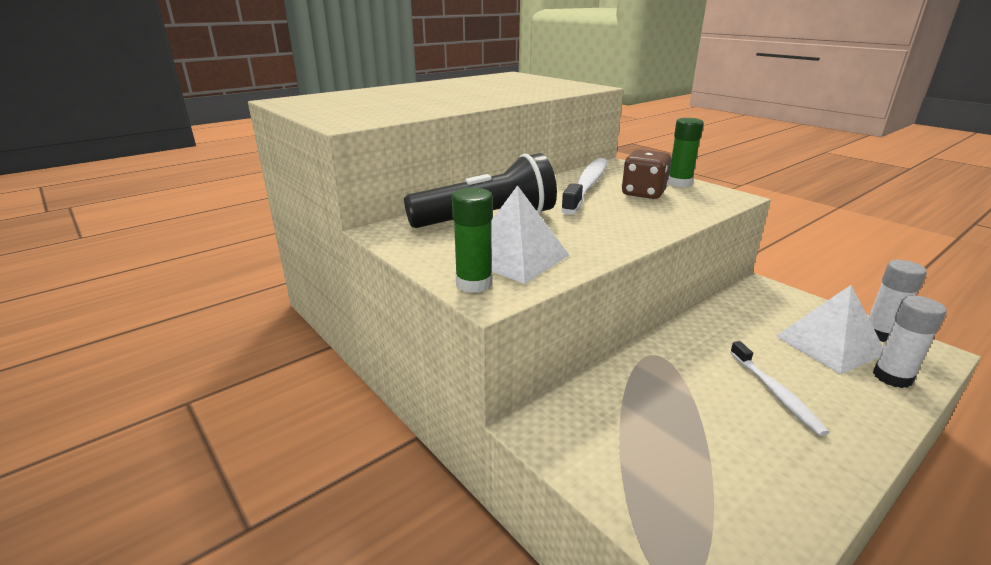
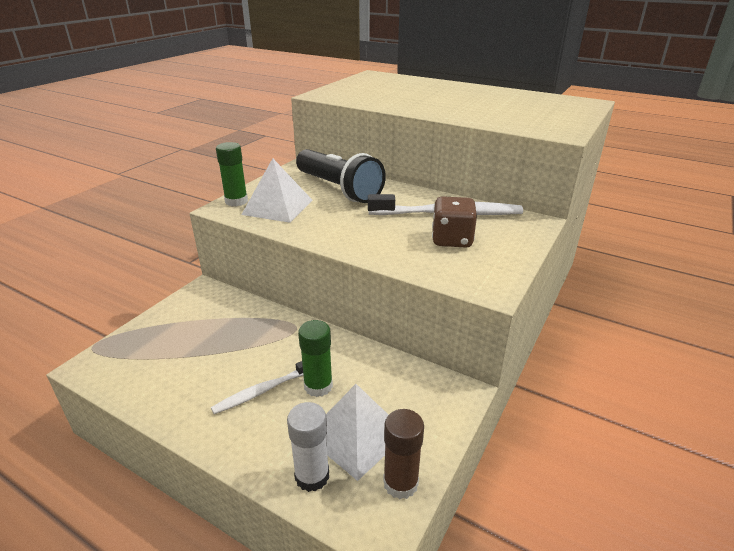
camera: 70 degrees right, 5 degrees up
(679, 183) = (505, 256): green glue stick -> green glue stick (318, 386)
(880, 334) = (400, 483): white glue stick -> brown glue stick

